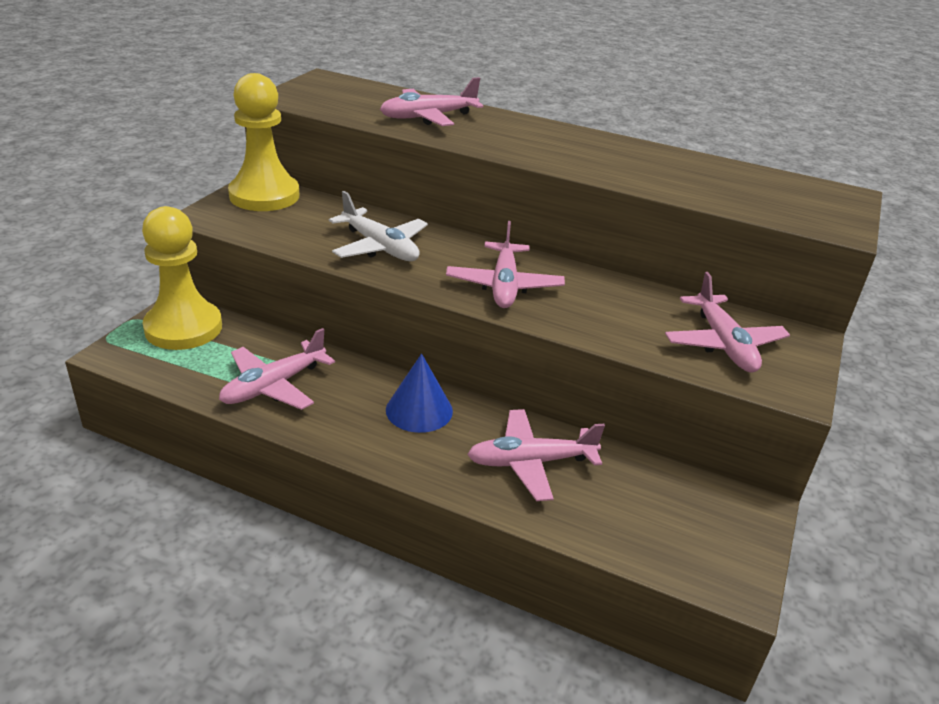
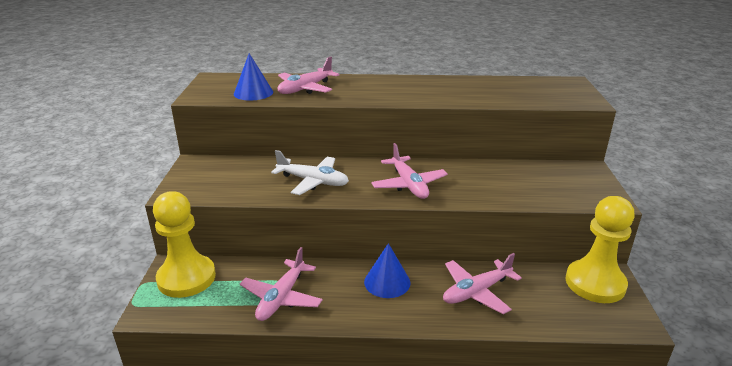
camera: 20 degrees left, 5 degrees down
(264, 196) = (206, 168): yellow pawn -> yellow pawn (595, 283)
(355, 108) = (253, 93): none -> blue cone
(723, 344) = (553, 184): pink plane -> none

